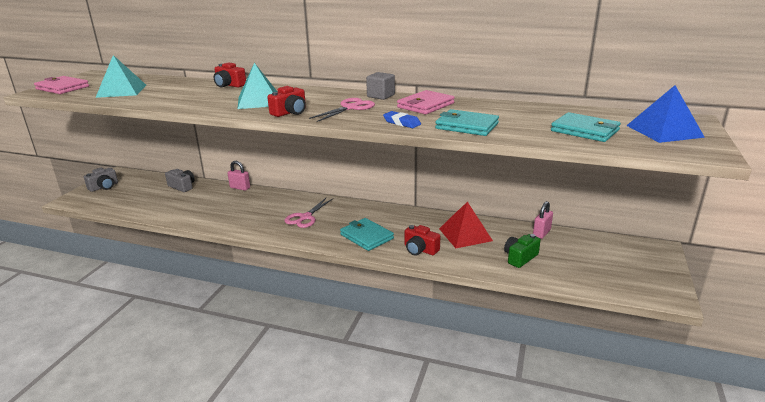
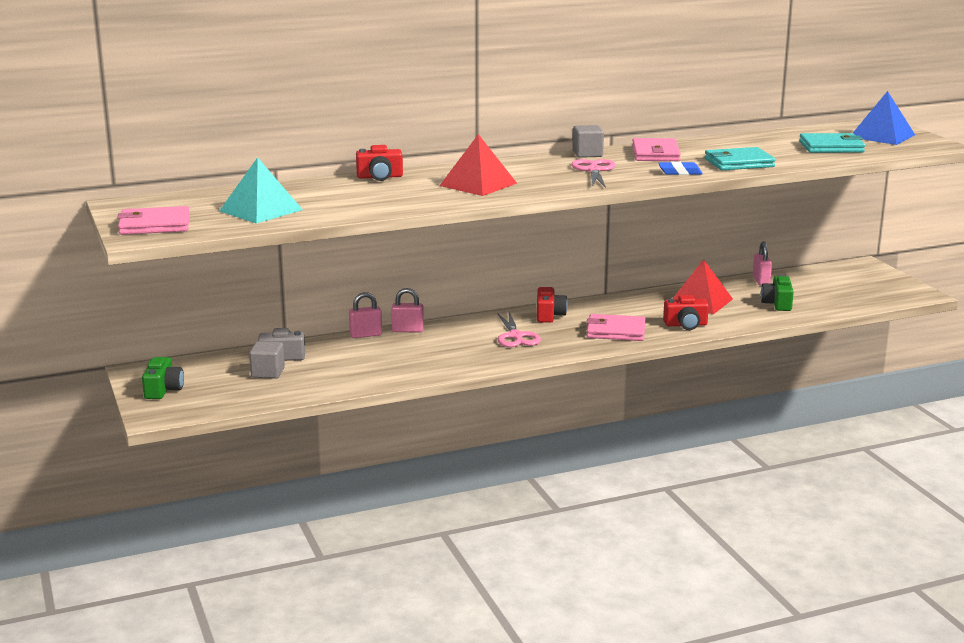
camera: 40 degrees left, 5 degrees down
(104, 187) = (163, 390): grey camera -> green camera
(156, 194) = (267, 373): none -> grey cube
(259, 101) = (478, 184): turquoise pyramid -> red pyramid
(263, 192) = (407, 330): none -> pink padlock
(290, 112) = (549, 187): red camera -> red camera (549, 315)
(366, 236) = (615, 331): turquoise wallet -> pink wallet

